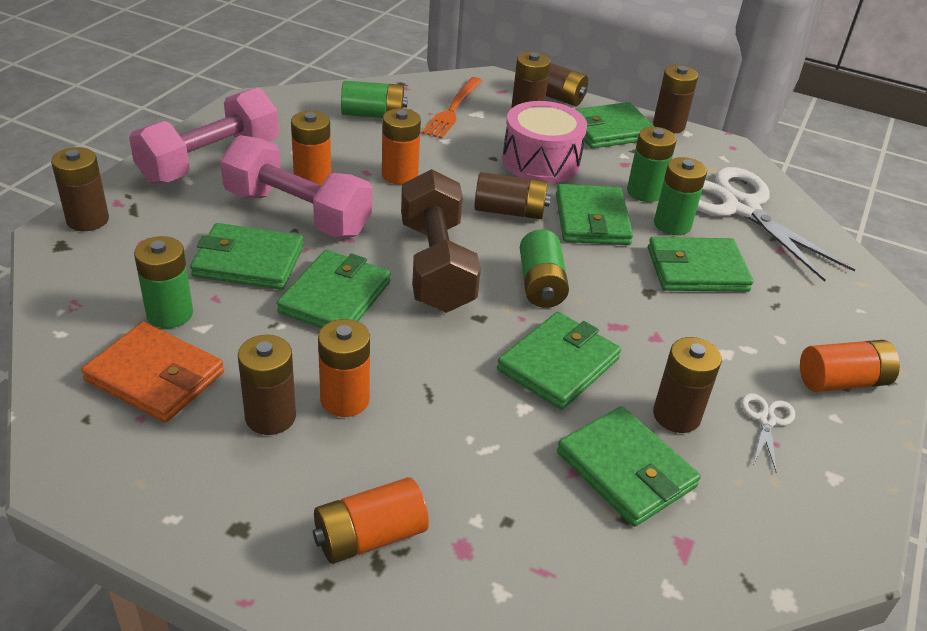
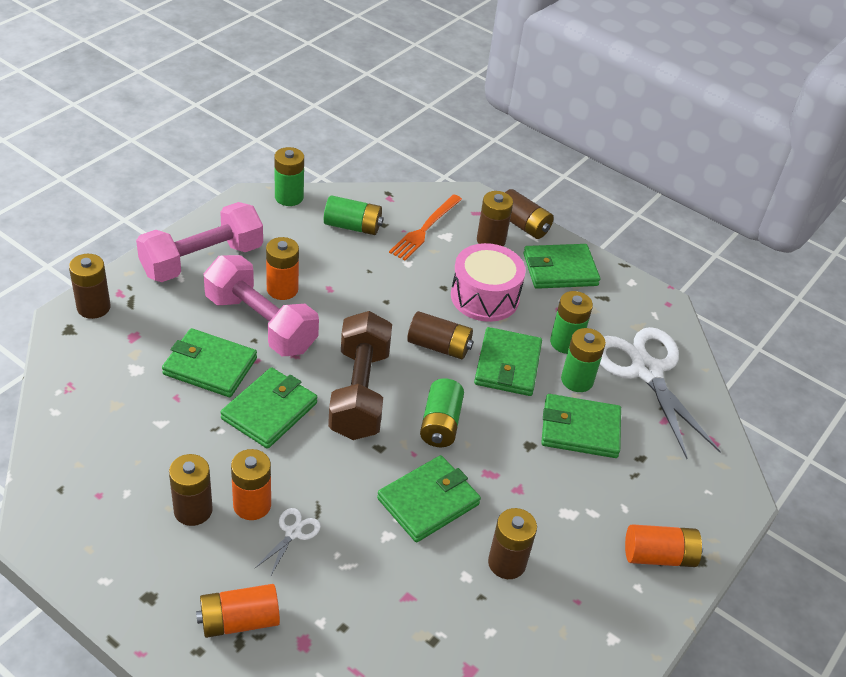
camera: 10 degrees right, 5 degrees up
(155, 376) = (116, 461): orange wallet -> none
(170, 314) = (139, 406): green battery -> green battery (289, 197)
(399, 175) = (356, 295): orange battery -> none
(626, 469) = (448, 602): green wallet -> none
(668, 125) = (617, 271): brown battery -> none
(766, 420) = (579, 580): white scissors -> white scissors (293, 533)

